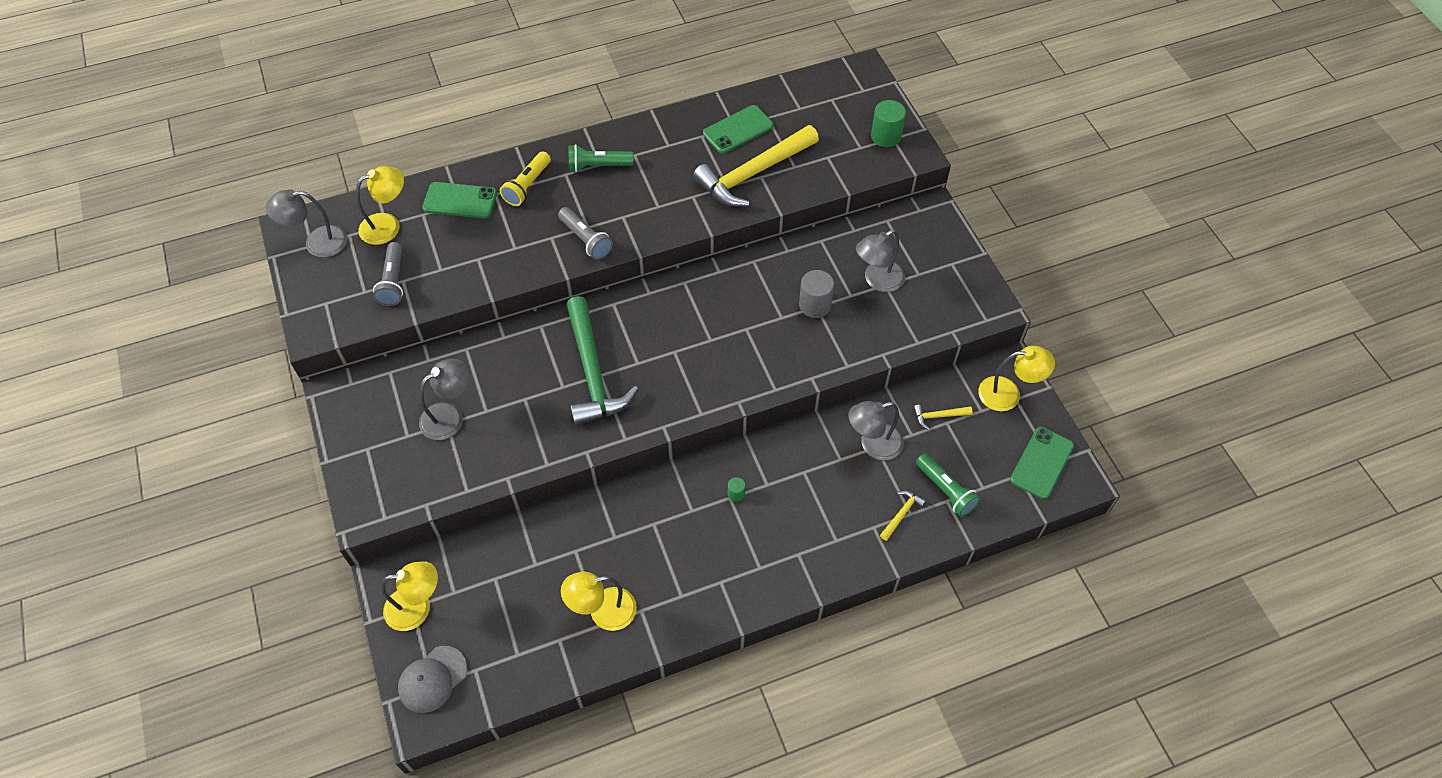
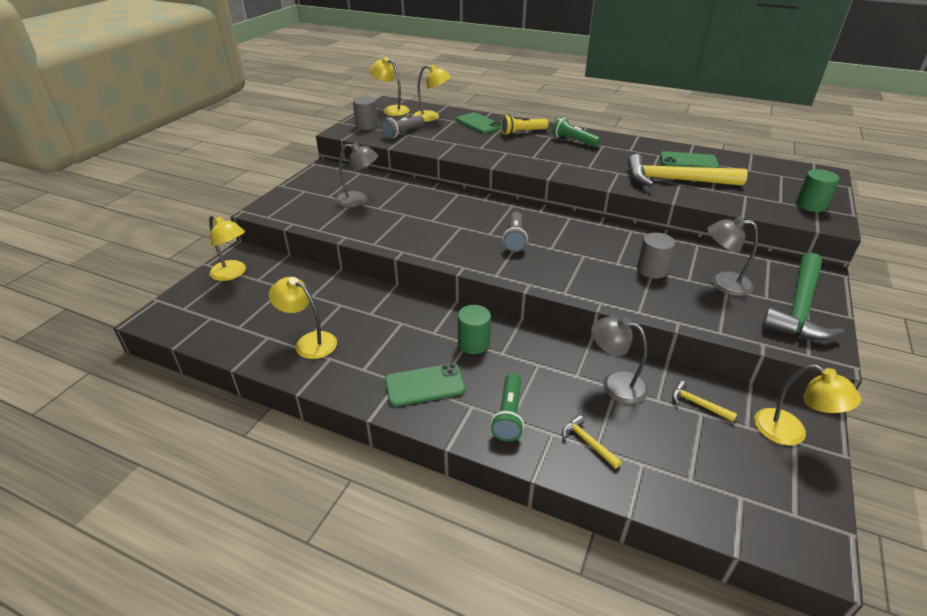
camera: 45 degrees right, 20 degrees down
(317, 243) = (391, 110): grey lamp -> yellow lamp
(330, 298) = (366, 126): none -> grey cylinder
(432, 679) = (187, 306): grey cap -> none
(586, 240) = (524, 160): grey flashlight -> grey flashlight (515, 239)
(593, 372) = (457, 224): green hammer -> green hammer (799, 308)
(736, 494) = (473, 343): green cylinder -> green cylinder, size x1.98
(901, 514) = (587, 442): yellow hammer -> yellow hammer turned 120 degrees counterclockwise
(946, 490) = (649, 456): green flashlight -> green flashlight (509, 415)
(1041, 463) = (779, 506): green phone -> green phone (425, 385)

